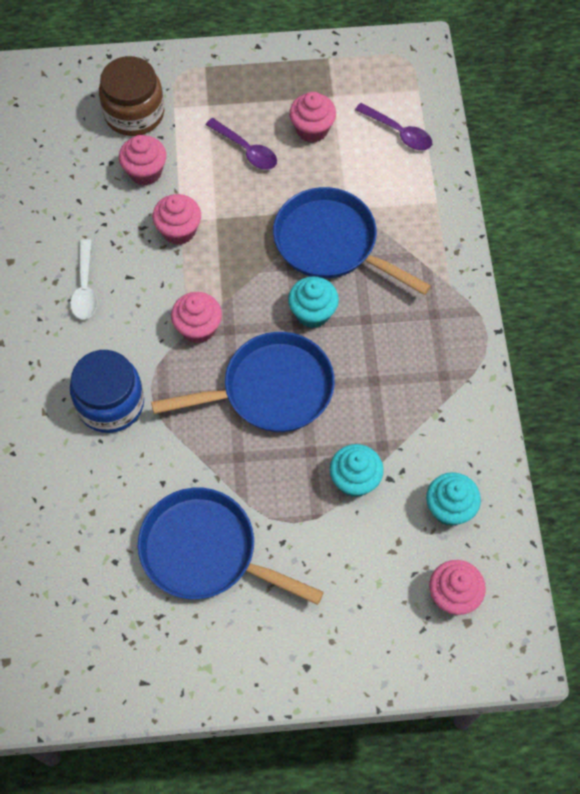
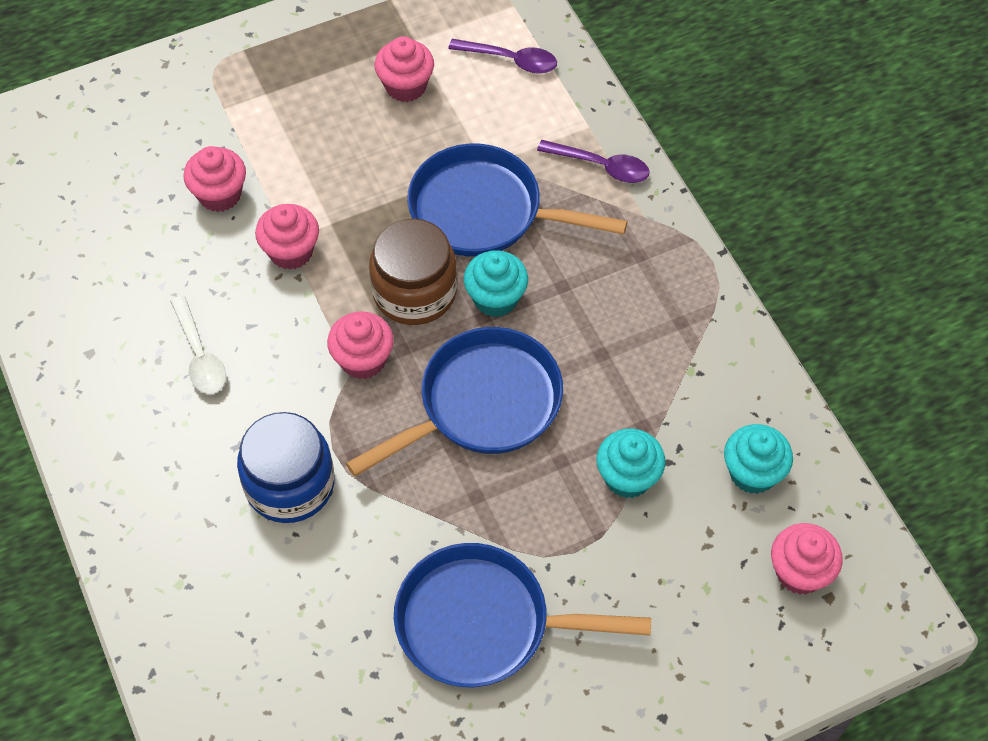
camera: 20 degrees left, 5 degrees down
(134, 113) = (177, 129): brown jar -> brown jar (414, 292)
(246, 150) = (335, 132): purple spoon -> purple spoon (601, 166)

